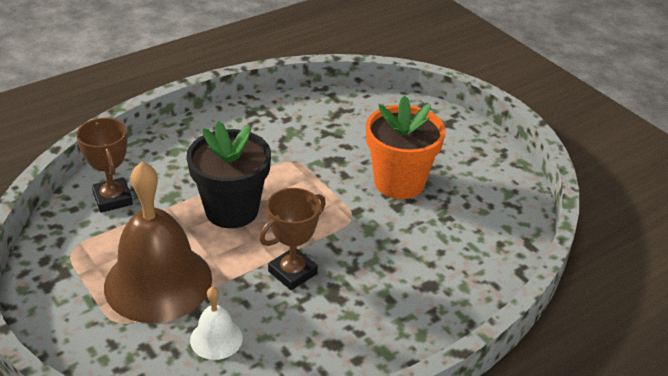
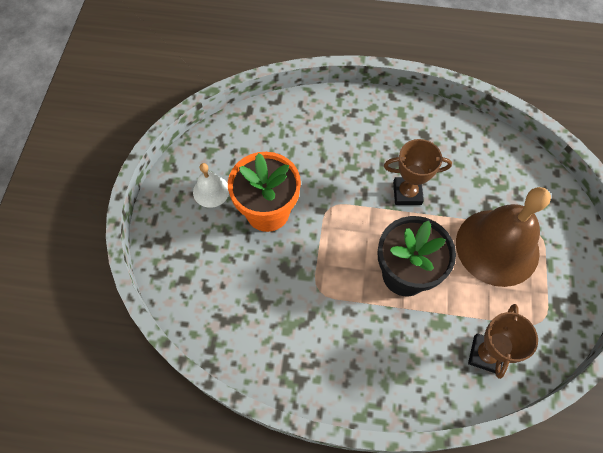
camera: 135 degrees left, 25 degrees up
(216, 338) = (487, 182): white bell -> white bell (211, 191)

